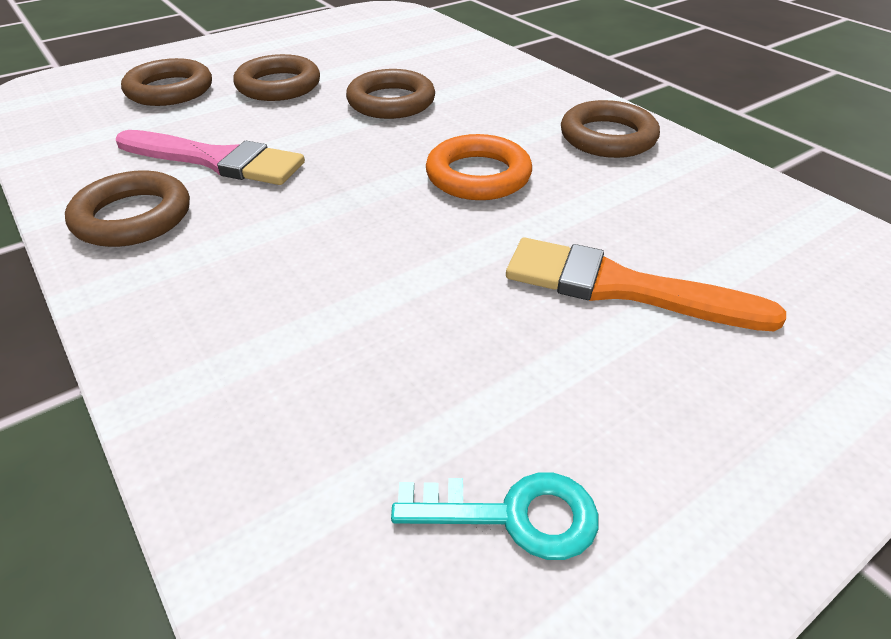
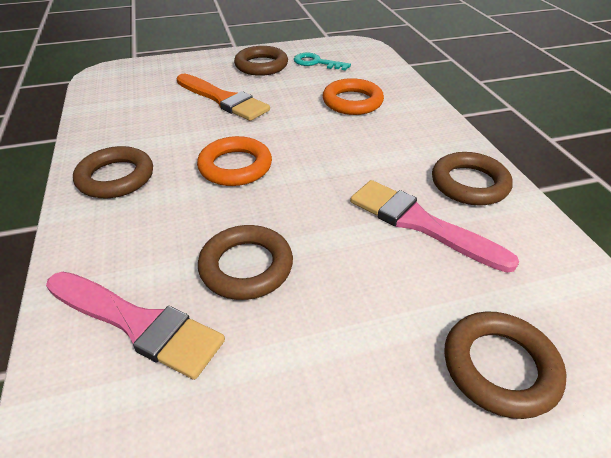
camera: 160 degrees left, 0 degrees up
(278, 85) = (358, 337): brown ring -> brown ring (261, 65)
(344, 350) = (352, 102): none -> orange ring
(449, 66) = (138, 324): none -> pink brush

